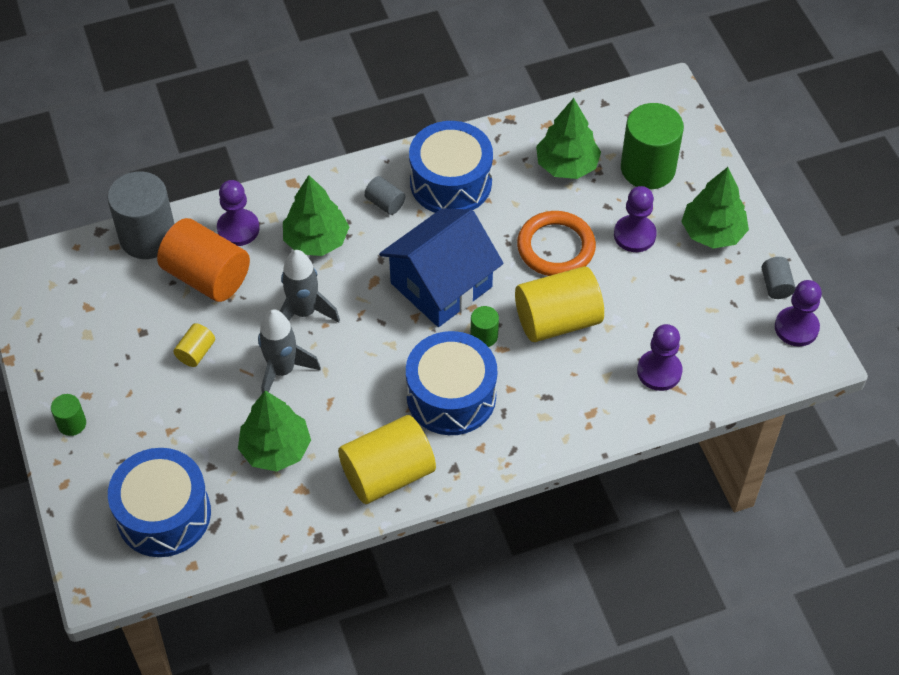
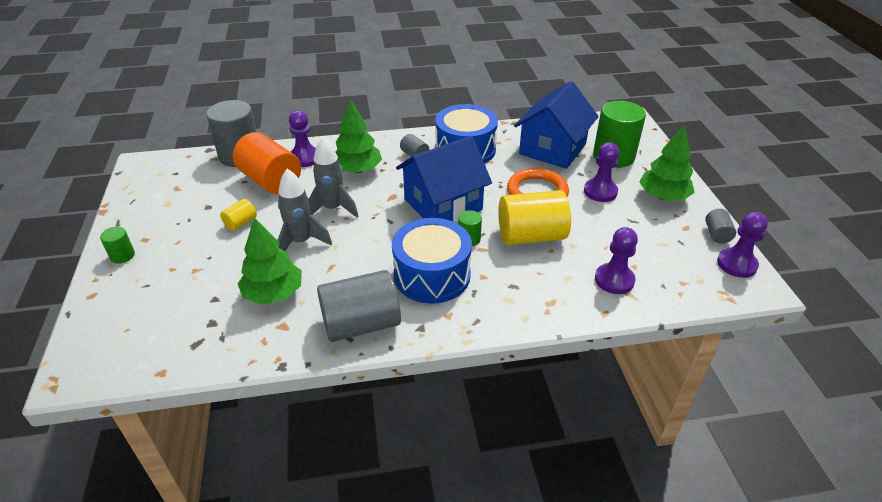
camera: 10 degrees right, 15 degrees down
(164, 514) = (158, 328): blue drum -> none
(388, 474) = (361, 324): yellow cylinder -> grey cylinder
(567, 165) = (552, 149): green tree -> blue house

